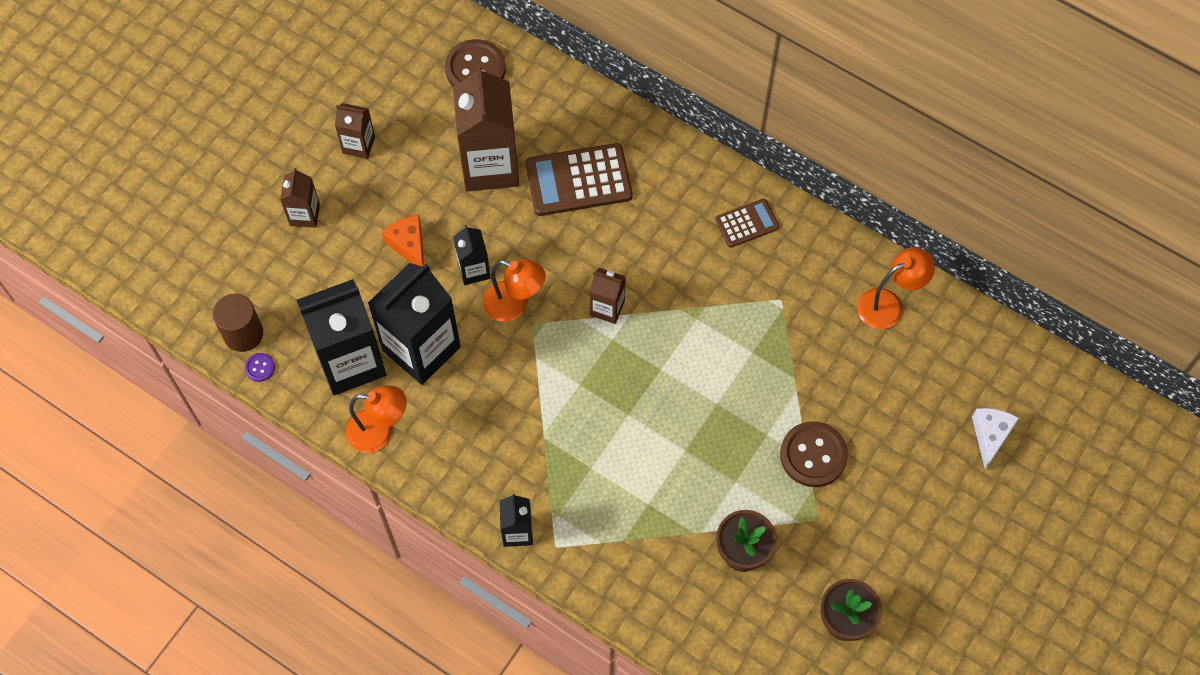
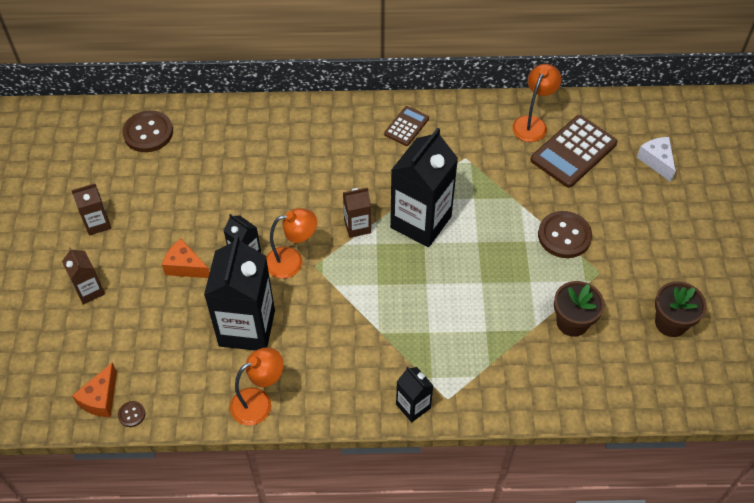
camera: 35 degrees left, 10 degrees down
(243, 334) = (100, 399): brown cylinder -> orange cheese
(260, 367) = (131, 414): purple button -> brown button
(351, 362) = (200, 368): black carton -> black carton (421, 222)
(490, 165) = (205, 185): brown carton -> none
(578, 180) = (275, 161): brown calculator -> brown calculator (573, 152)

